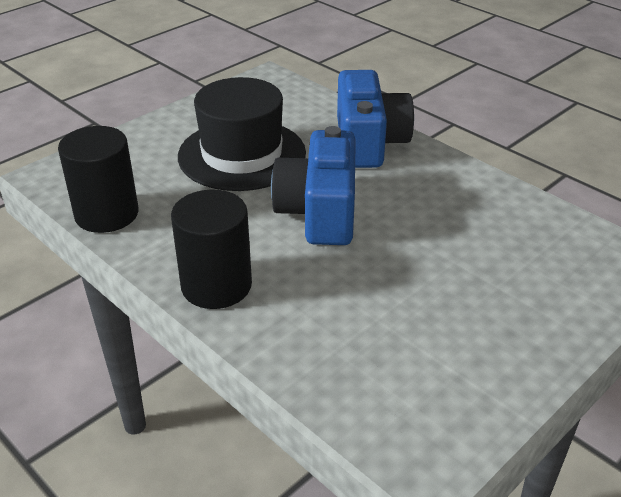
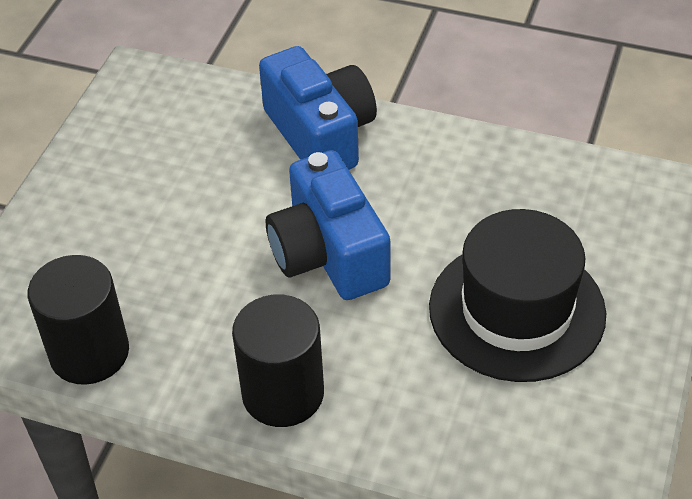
camera: 25 degrees left, 10 degrees up
(242, 155) = (187, 206): black hat -> black hat (517, 310)

